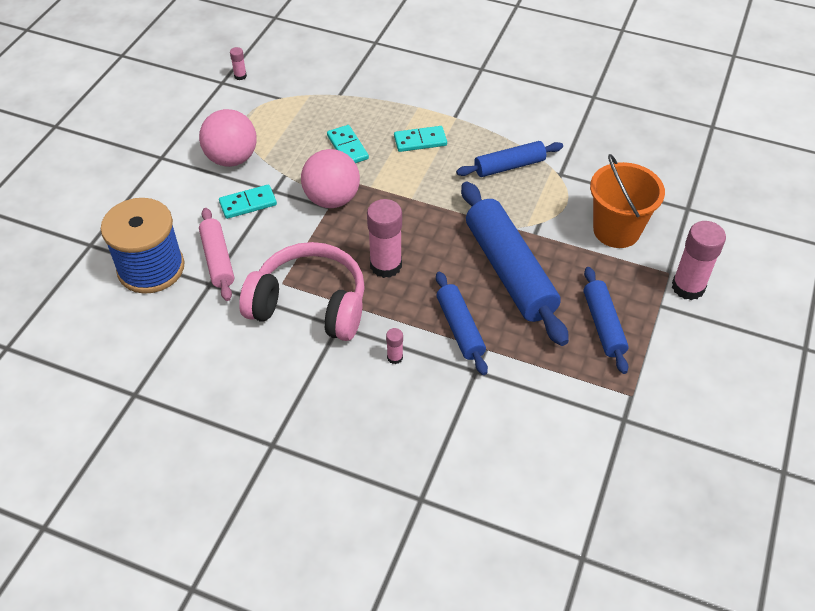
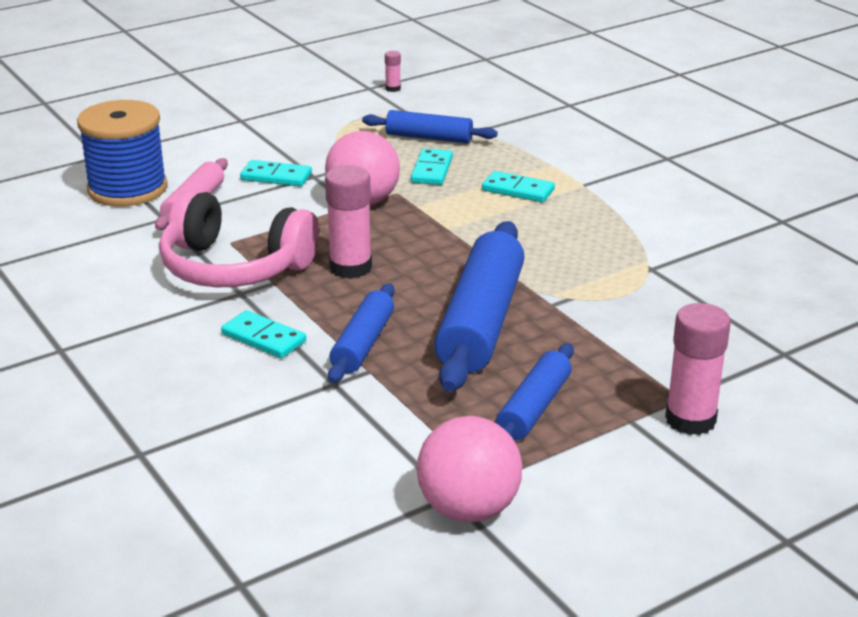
camera: 35 degrees right, 20 degrees down
(232, 158) = (305, 141): pink ball -> pink ball (468, 509)
(310, 305) = (234, 267): pink headphones -> pink headphones turned 150 degrees clockwise
(395, 357) = (264, 338): pink glue stick -> turquoise domino
(509, 166) = (596, 242): blue rolling pin -> blue rolling pin (429, 137)
(616, 230) = (660, 338): orange bucket -> none

